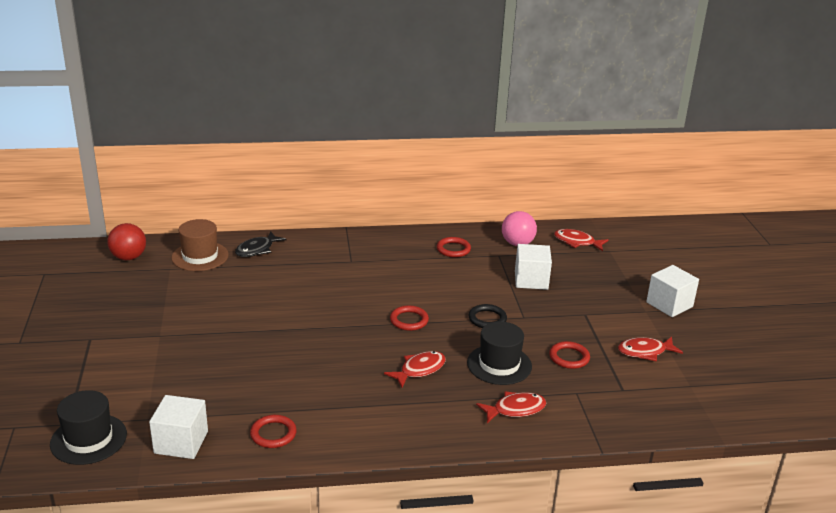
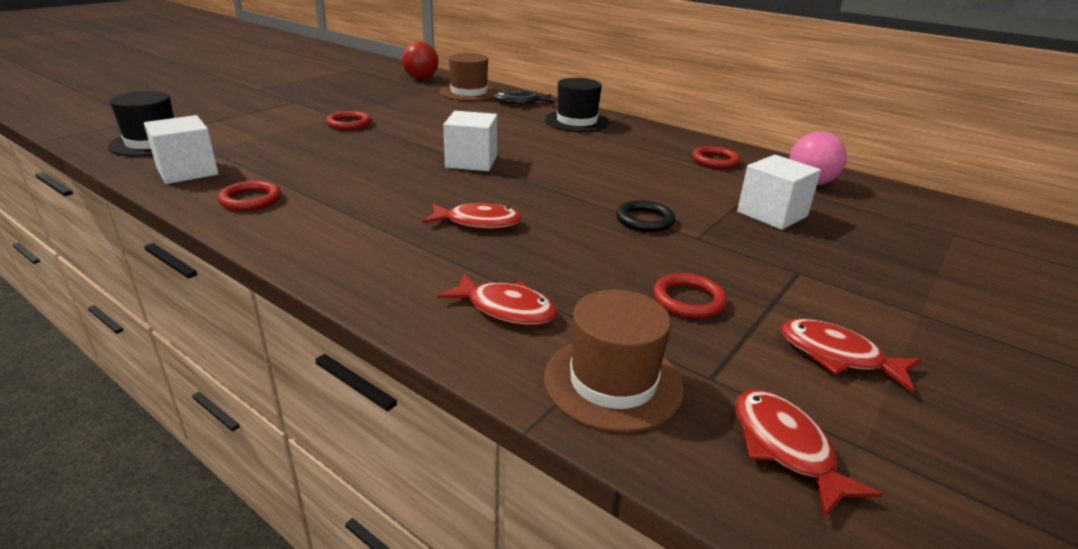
camera: 45 degrees right, 0 degrees up
(409, 320) = (552, 186): red ring -> red ring (349, 123)
(499, 364) = (576, 261): black hat -> black hat (577, 121)
(577, 242) = (908, 209): red fish -> red fish (786, 448)
(598, 414) = (613, 382): none -> brown hat
(669, 304) = (986, 326): white cube -> white cube (471, 161)

